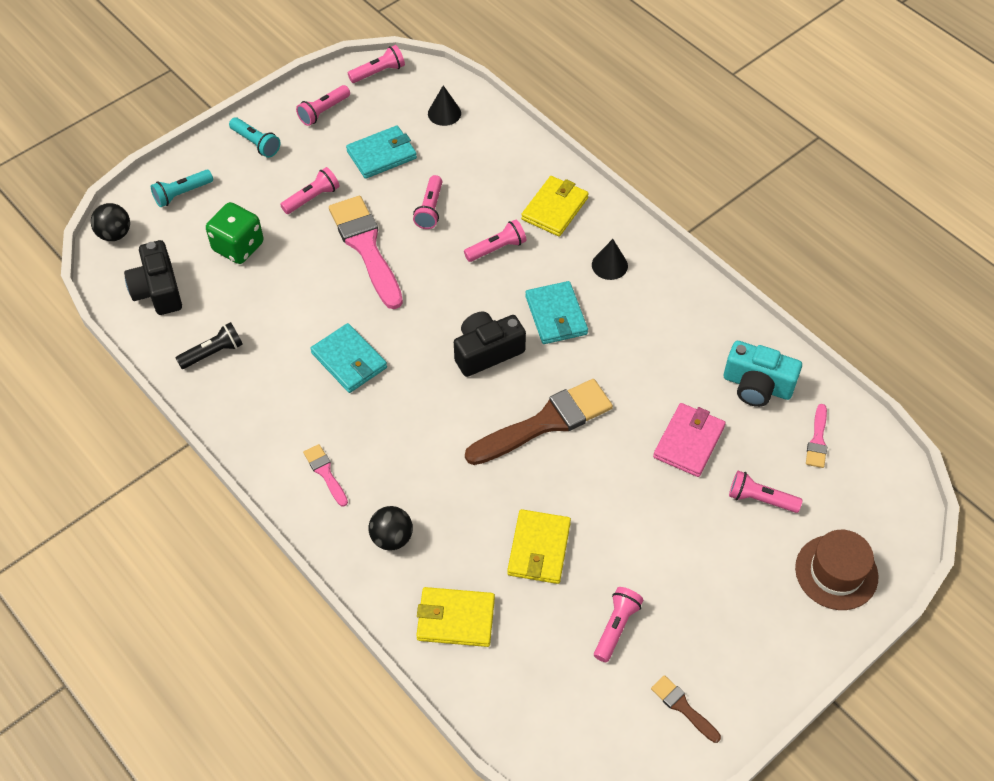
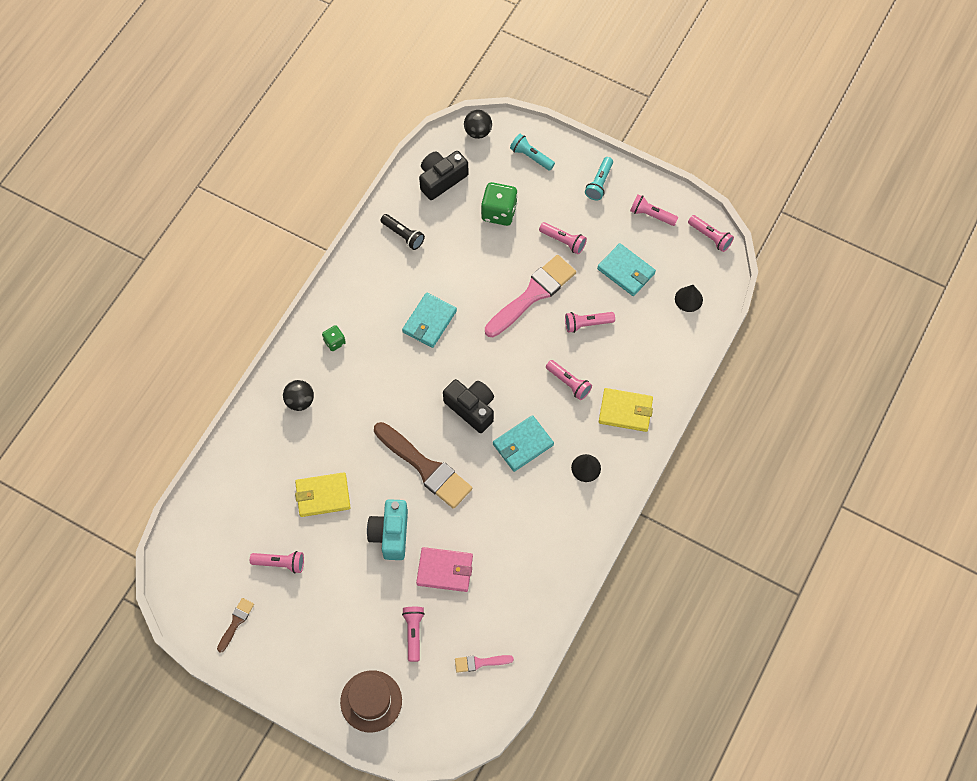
camera: 70 degrees right, 10 degrees up
(325, 473) = (334, 342): pink brush -> green dice
(455, 619) = (254, 461): yellow wallet -> none
(757, 385) = (513, 606): turquoise camera -> turquoise camera (390, 534)

